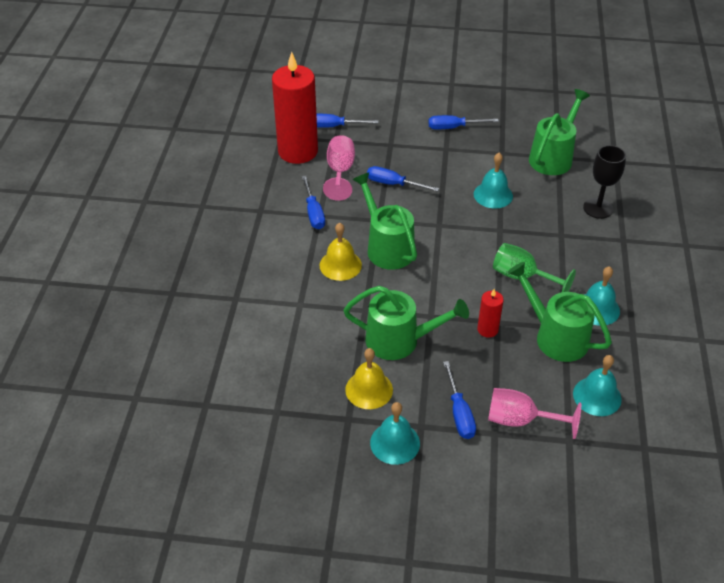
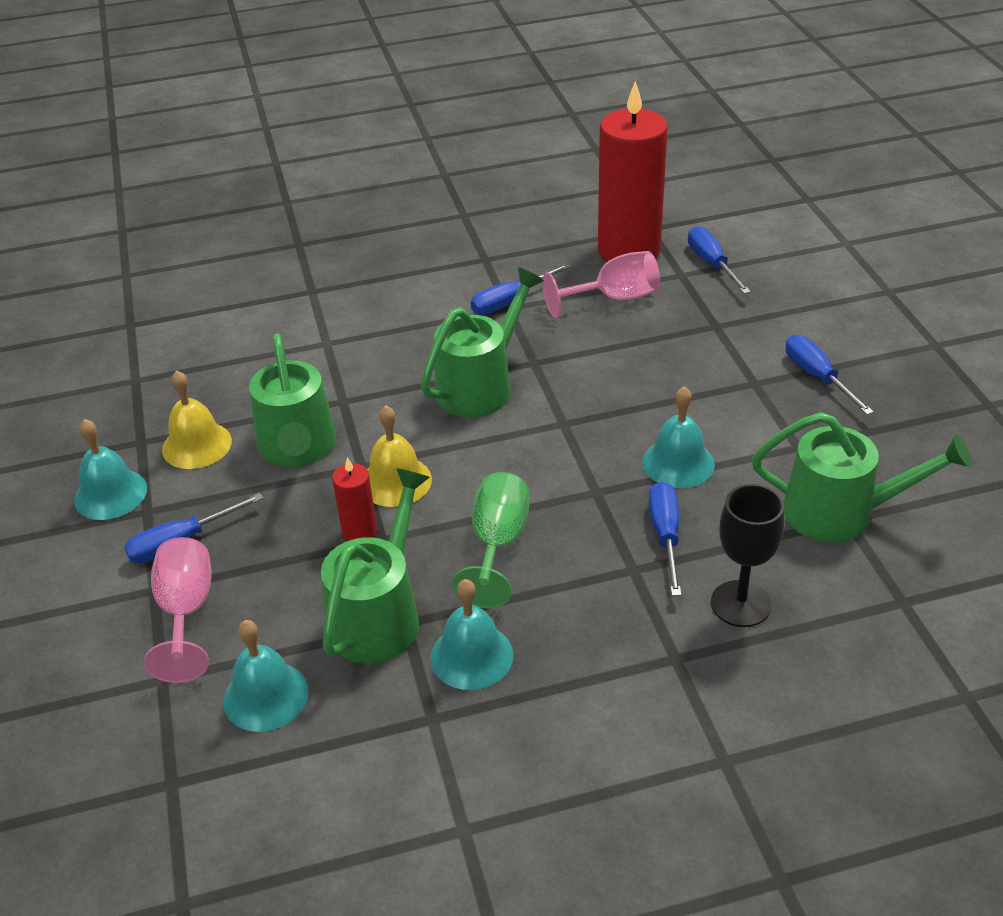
camera: 70 degrees right, 5 degrees down
(340, 265) = (419, 354): yellow bell -> yellow bell (395, 481)
(393, 184) = (624, 354): blue screwdriver -> blue screwdriver (665, 536)

